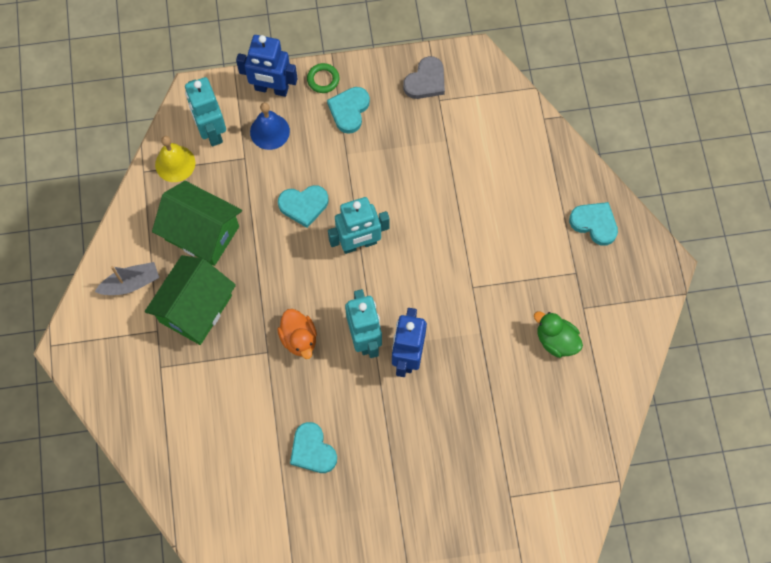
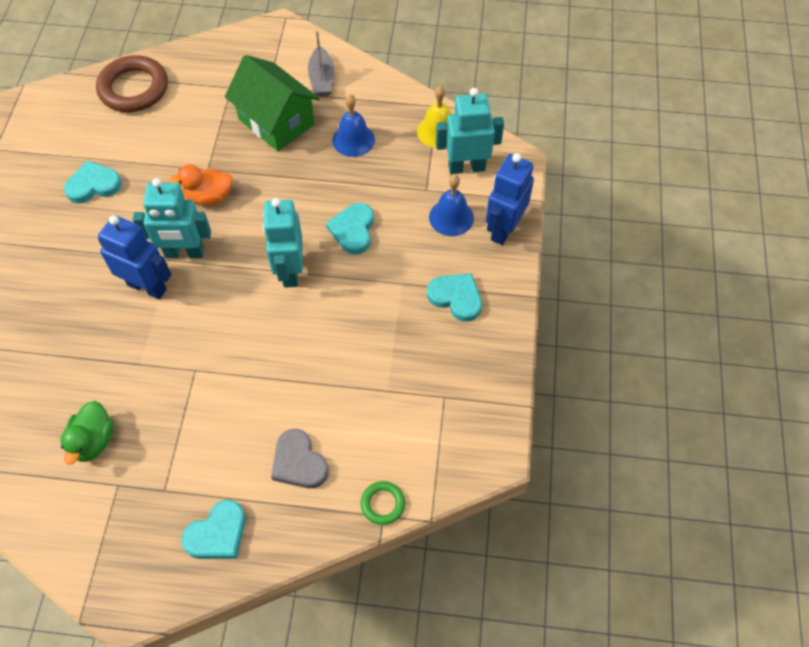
camera: 105 degrees right, 10 degrees down
(183, 463) = (134, 88): none -> brown ring
(202, 233) = (353, 140): green house -> blue bell
(323, 79) = (503, 280): green ring -> green ring (382, 504)
(426, 81) = (474, 388): grey heart -> grey heart (299, 462)
(556, 340) = (93, 441): green duck -> green duck turned 135 degrees clockwise

